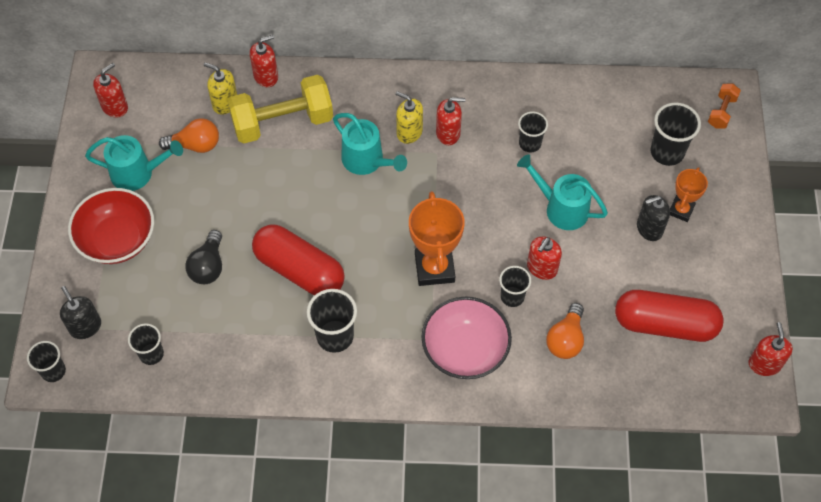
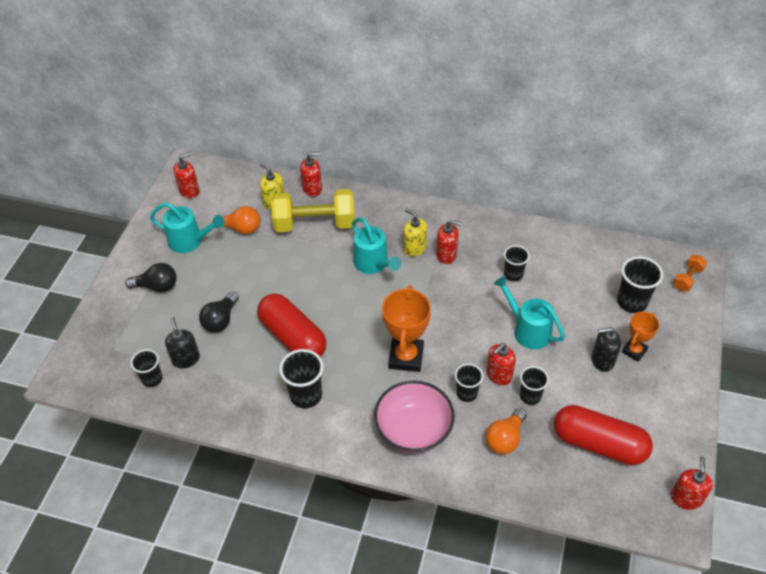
camera: 15 degrees right, 10 degrees down
(53, 371) = (71, 376): black cup -> black cup (530, 396)
(85, 326) = (108, 347): black soap dispenser -> black soap dispenser (186, 359)
(117, 239) = (157, 286): red bowl -> black light bulb

